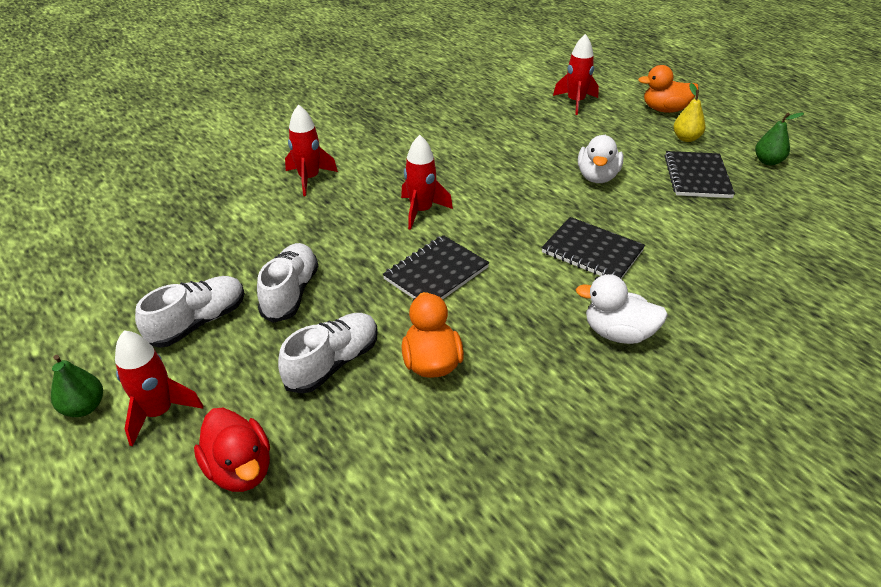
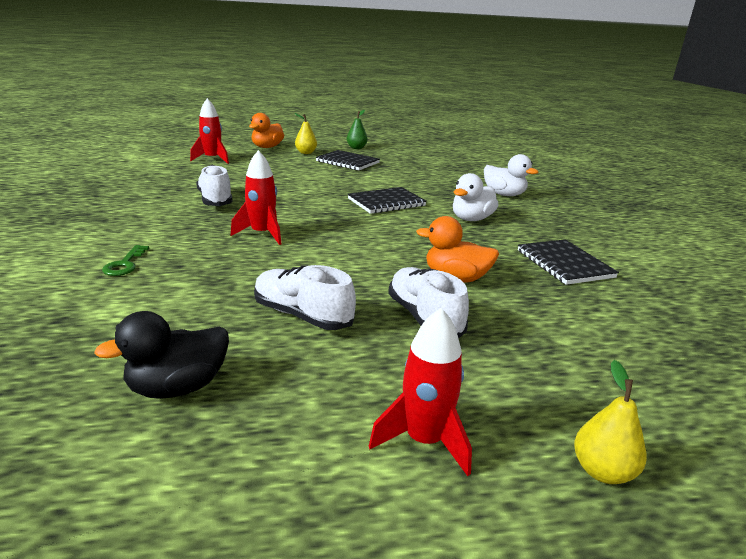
camera: 65 degrees left, 15 degrees down
(84, 407) = (371, 513): green pear -> none
(158, 526) = (602, 471): none -> yellow pear
(171, 279) = (178, 387): none -> black duck
(198, 322) = (289, 382): white shoe -> white shoe (215, 200)
(240, 469) = (537, 397): red duck -> none
(309, 179) = (125, 264): red rocket -> green key
(436, 273) = (351, 250): black notebook -> black notebook (564, 264)
(597, 177) = (309, 179): white duck -> white duck (504, 194)

